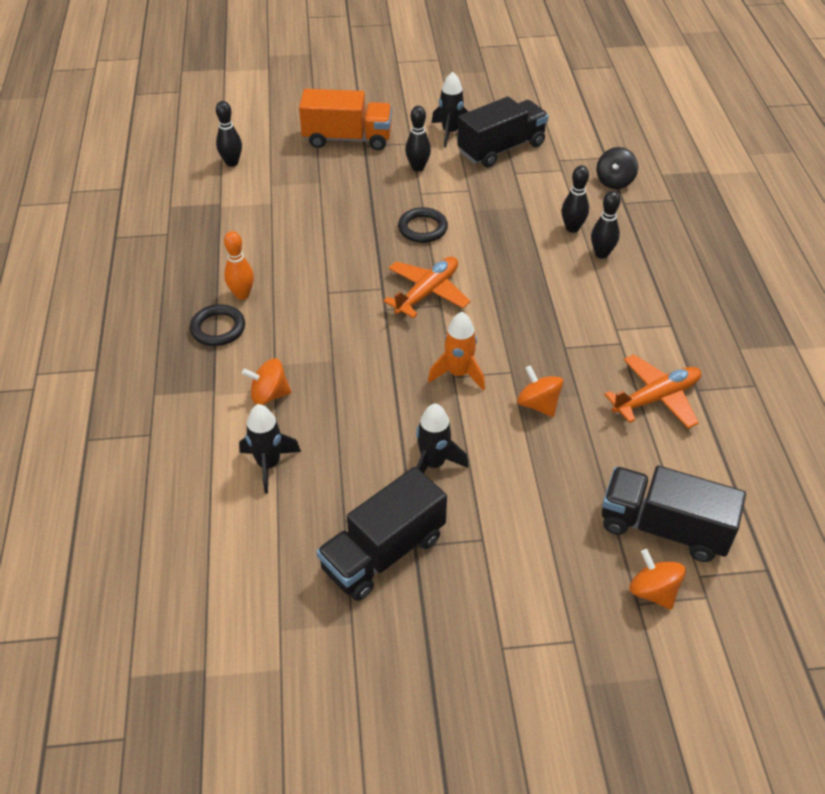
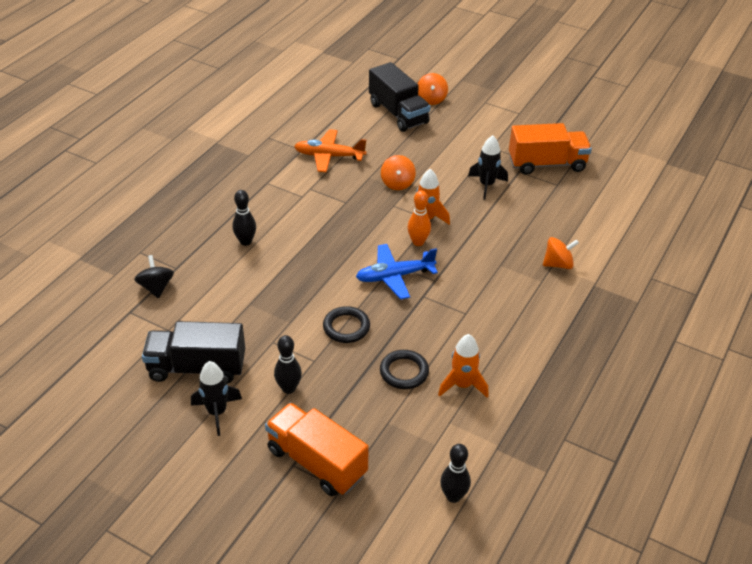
camera: 145 degrees left, 5 degrees down
(218, 328) = (567, 326): black ring -> black ring (404, 372)
(242, 294) = (532, 344): orange bowling pin -> orange bowling pin (418, 242)
(269, 395) = (558, 264): orange spinning top -> orange spinning top turned 45 degrees counterclockwise
(269, 465) = (583, 227): black rocket -> none
(281, 232) = (462, 385): none -> orange rocket
(383, 553) = (547, 164): black truck -> orange truck
(427, 292) = (394, 276): orange plane -> blue plane
(572, 228) = (239, 269): black bowling pin -> none
(614, 181) = (156, 287): black spinning top -> black spinning top turned 75 degrees counterclockwise

